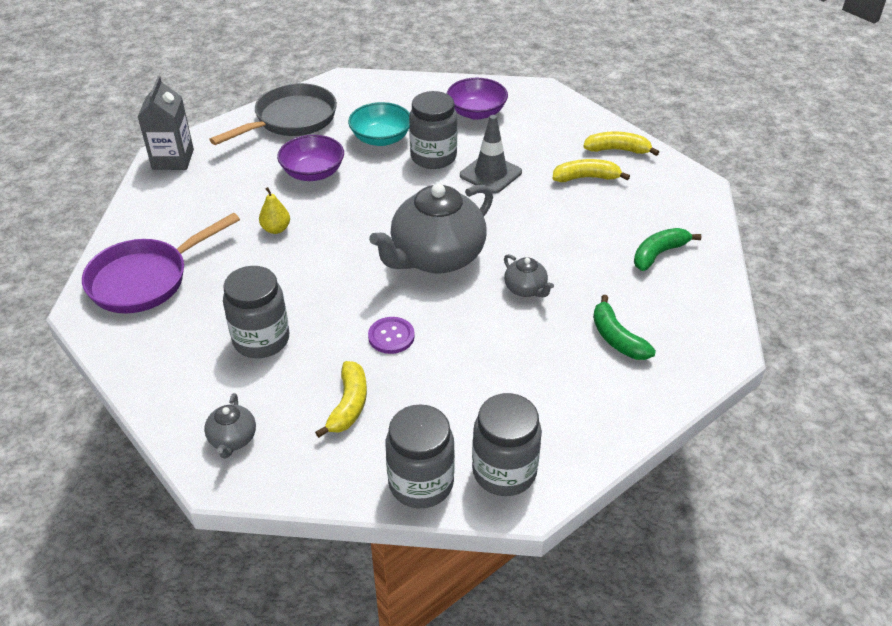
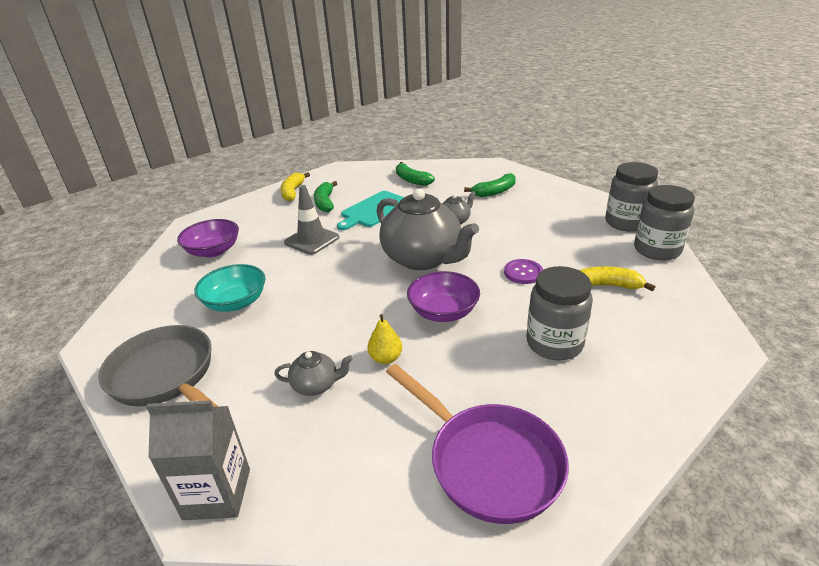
camera: 90 degrees left, 10 degrees down
(232, 439) = (680, 342): grey teapot -> grey teapot (316, 385)
(313, 173) = (286, 343): purple bowl -> purple bowl (443, 312)
(433, 157) = (279, 269): grey jar -> none
(562, 219) = (374, 210): none -> turquoise cutting board
(586, 178) = (325, 202): yellow banana -> green banana

